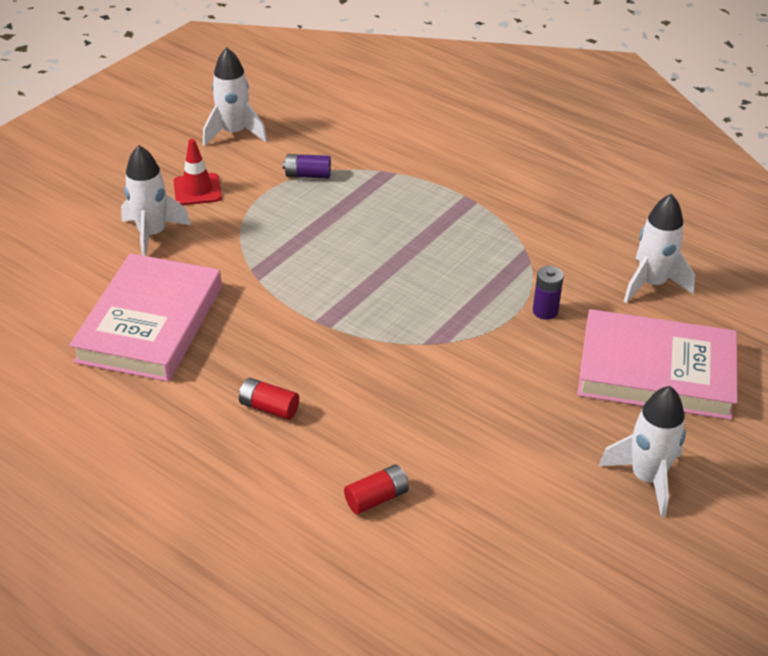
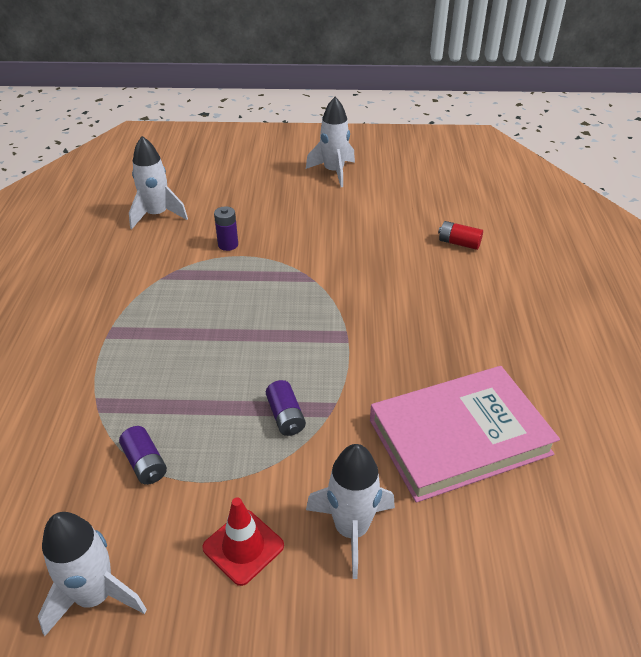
camera: 125 degrees left, 0 degrees up
(269, 407) = (453, 318): red battery -> none
(275, 249) = (285, 416): none -> purple battery
(656, 371) = (245, 191): pink book -> none

